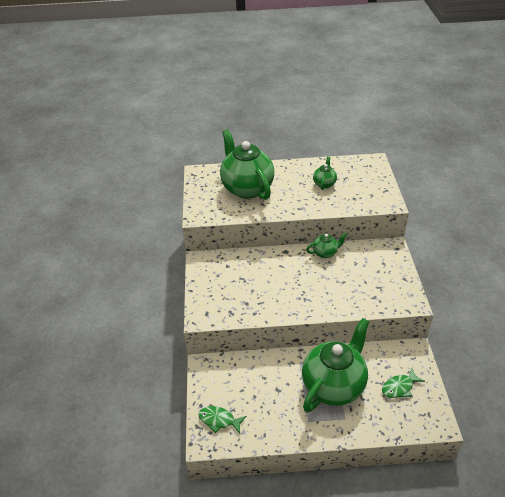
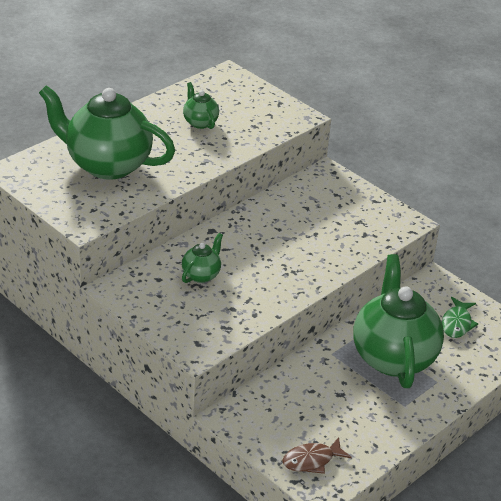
camera: 45 degrees left, 5 degrees down
(219, 420) = (311, 460): green fish -> brown fish
(325, 253) = (261, 211): green teapot -> green teapot (201, 275)

